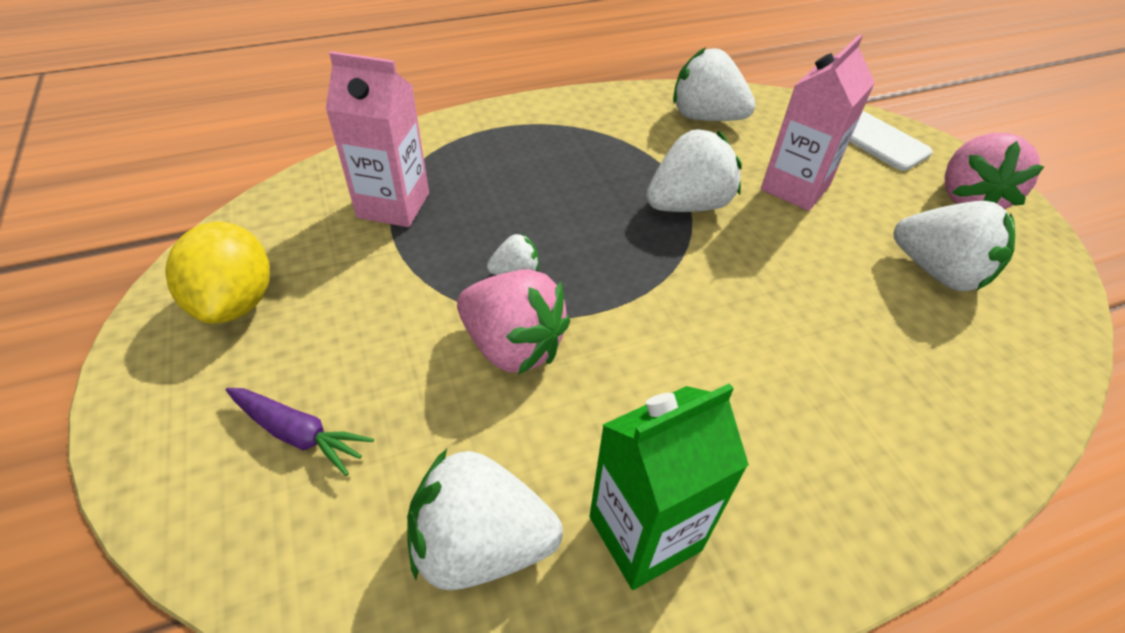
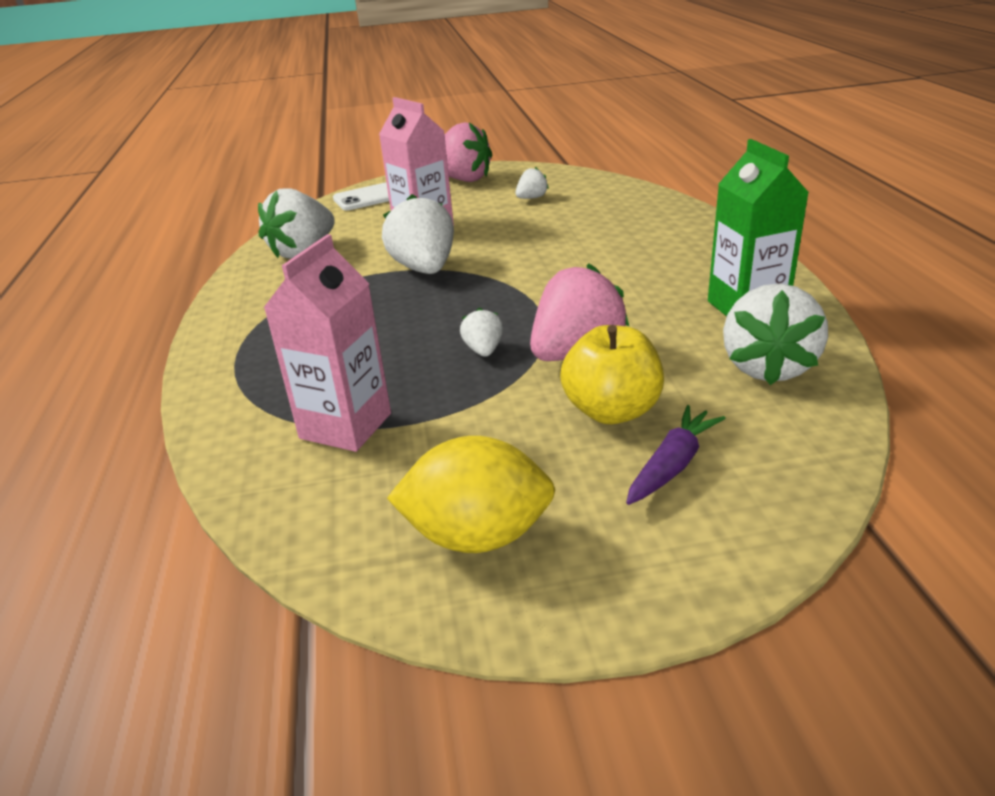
camera: 75 degrees left, 15 degrees down
(398, 381) = (612, 411): none -> yellow apple
(938, 272) = (531, 198): white strawberry -> white strawberry, size x0.49

